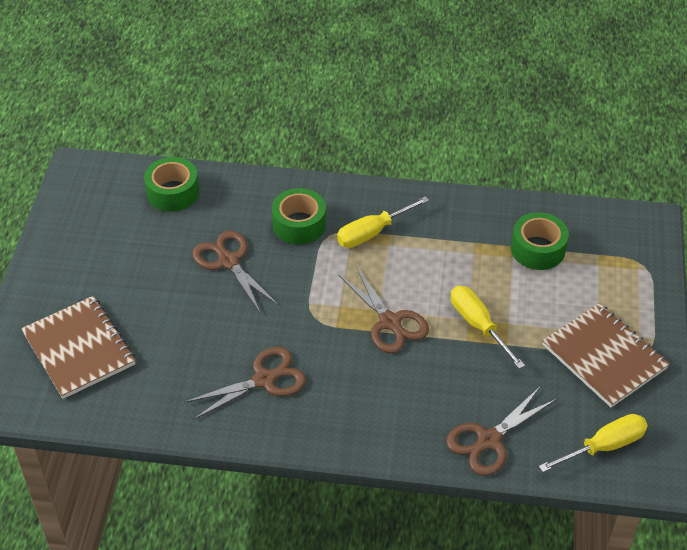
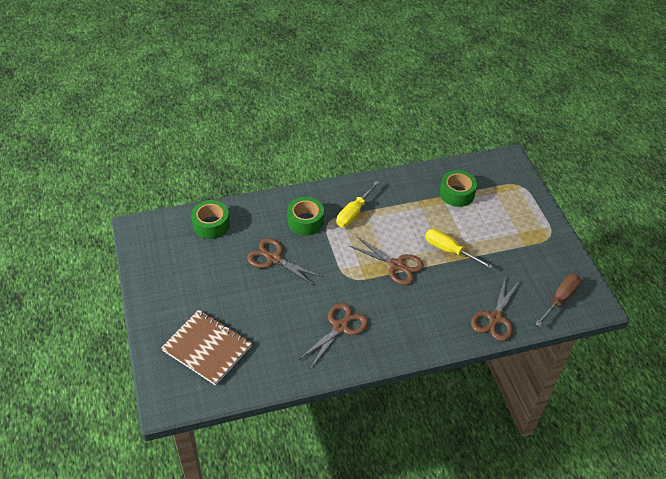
camera: 25 degrees left, 0 degrees up
(604, 356) = (530, 246): brown notebook -> none
(604, 446) = (560, 299): yellow screwdriver -> brown screwdriver

